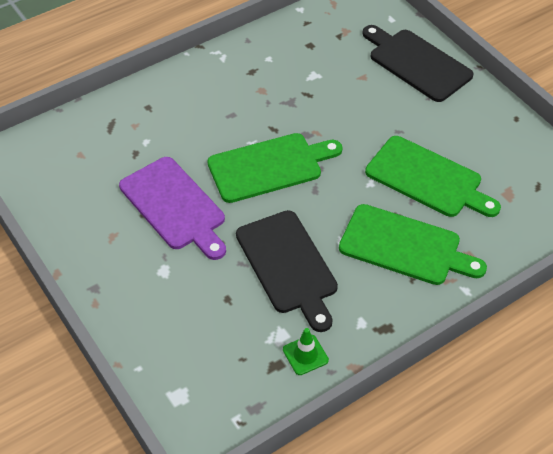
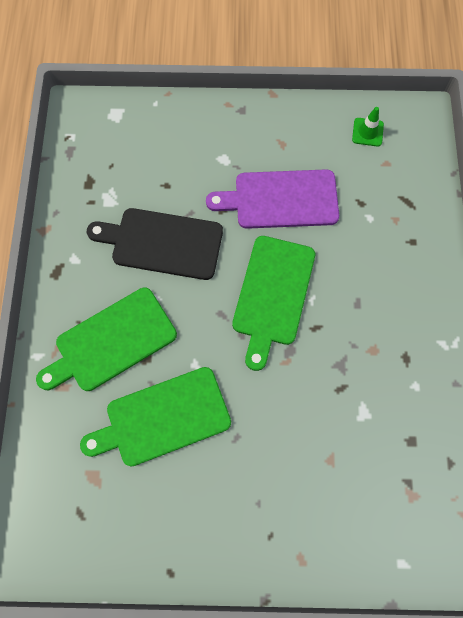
camera: 125 degrees right, 20 degrees up
(305, 355) = (80, 205): green traffic cone -> green traffic cone (367, 132)
(416, 63) = (314, 533): black cutting board -> none

